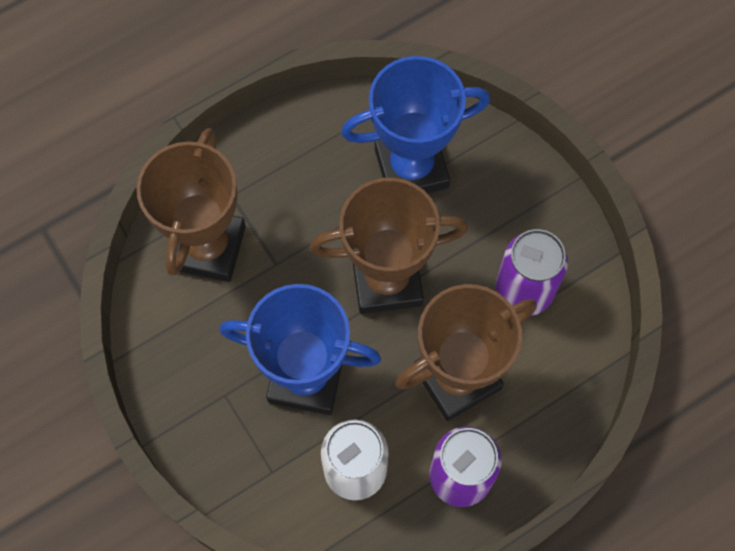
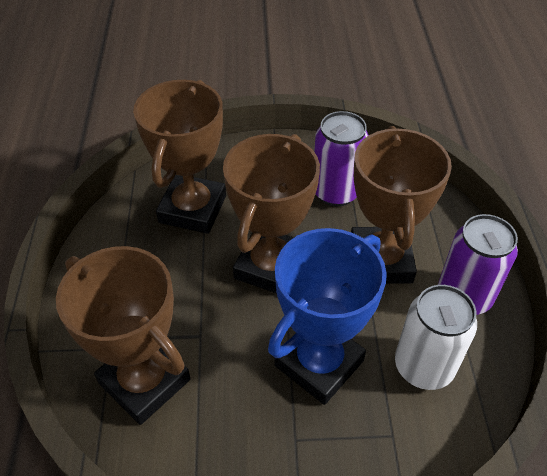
camera: 60 degrees left, 20 degrees down
(411, 168) = (192, 209): blue trophy -> brown trophy

